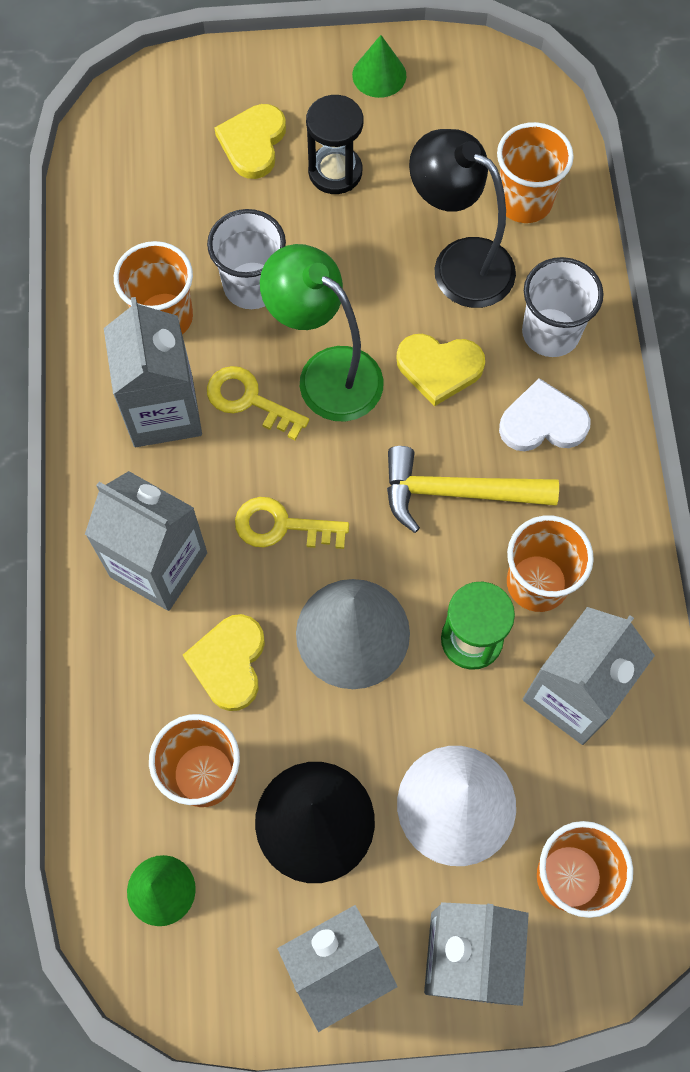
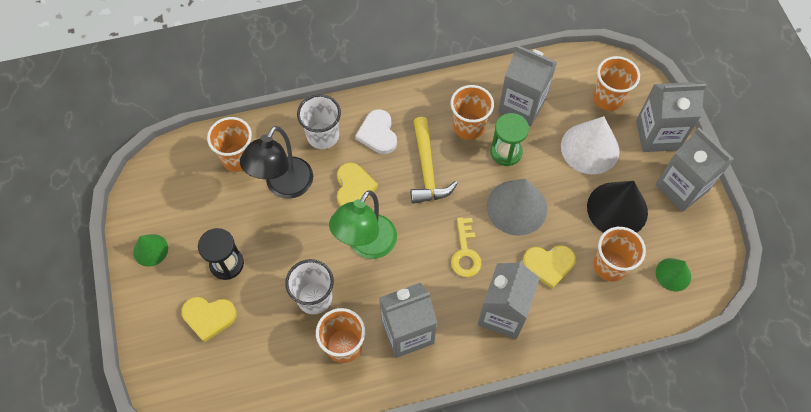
camera: 100 degrees left, 5 degrees down
(249, 400) = (391, 284): yellow key -> none

